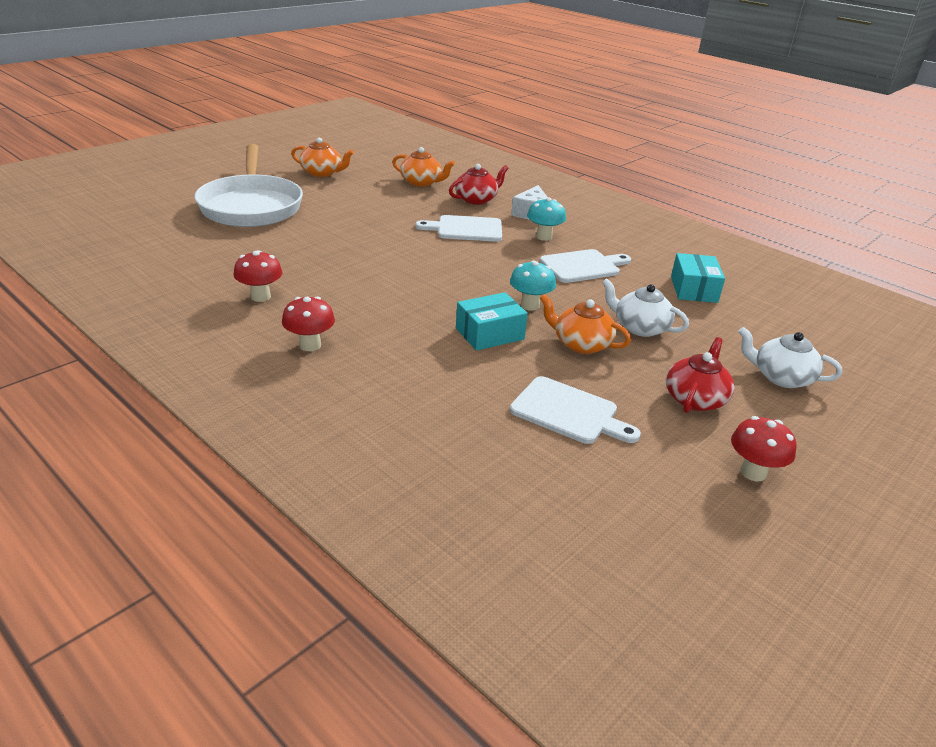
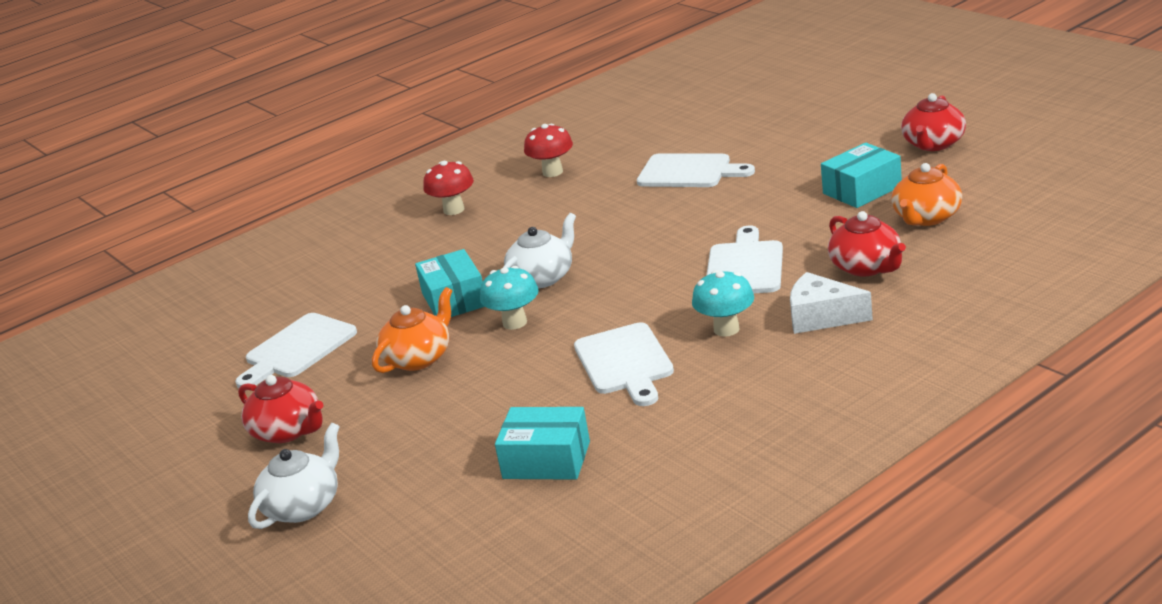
camera: 105 degrees right, 5 degrees down
(251, 206) = (791, 125): white pan -> none
(306, 241) = (689, 172): none -> white cutting board
(322, 173) = (933, 144): orange teapot -> red teapot
(375, 194) = (862, 190): none -> turquoise box
(640, 327) = (446, 402): white teapot -> white teapot (542, 277)
(753, 472) = (160, 454): red mushroom -> none

